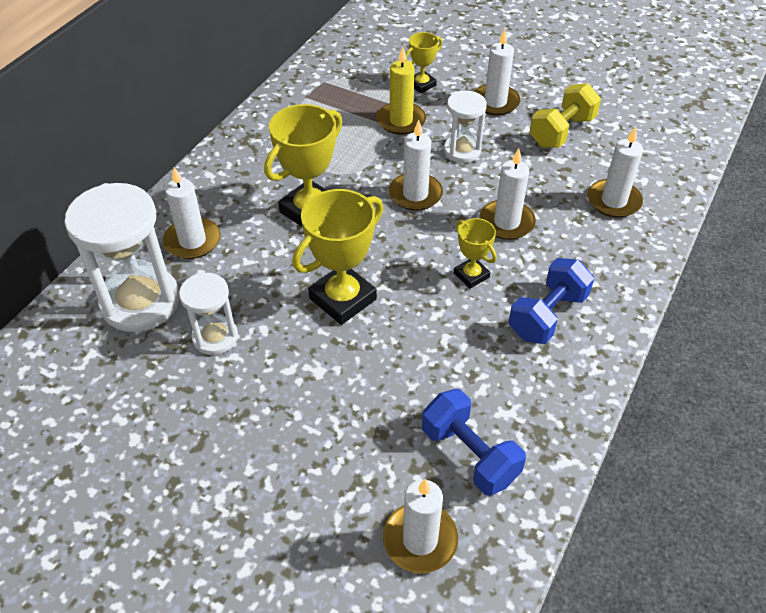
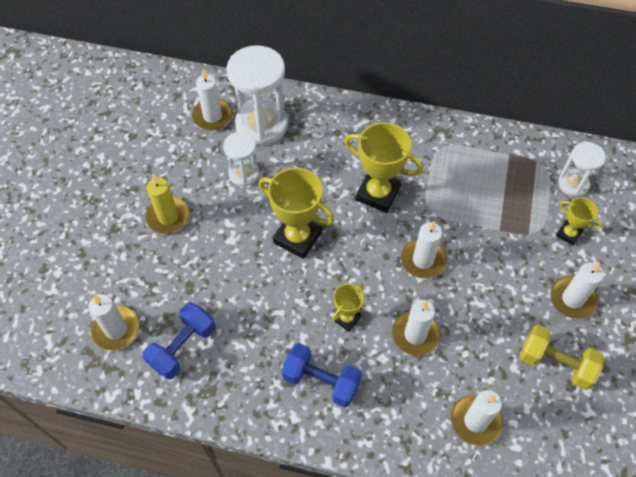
camera: 75 degrees right, 10 degrees up
(192, 241) = (323, 133): white candle -> white candle (212, 116)
(401, 121) = (510, 229): yellow candle -> yellow candle (168, 217)
(462, 151) = (491, 284): white hourglass -> white hourglass (573, 183)

